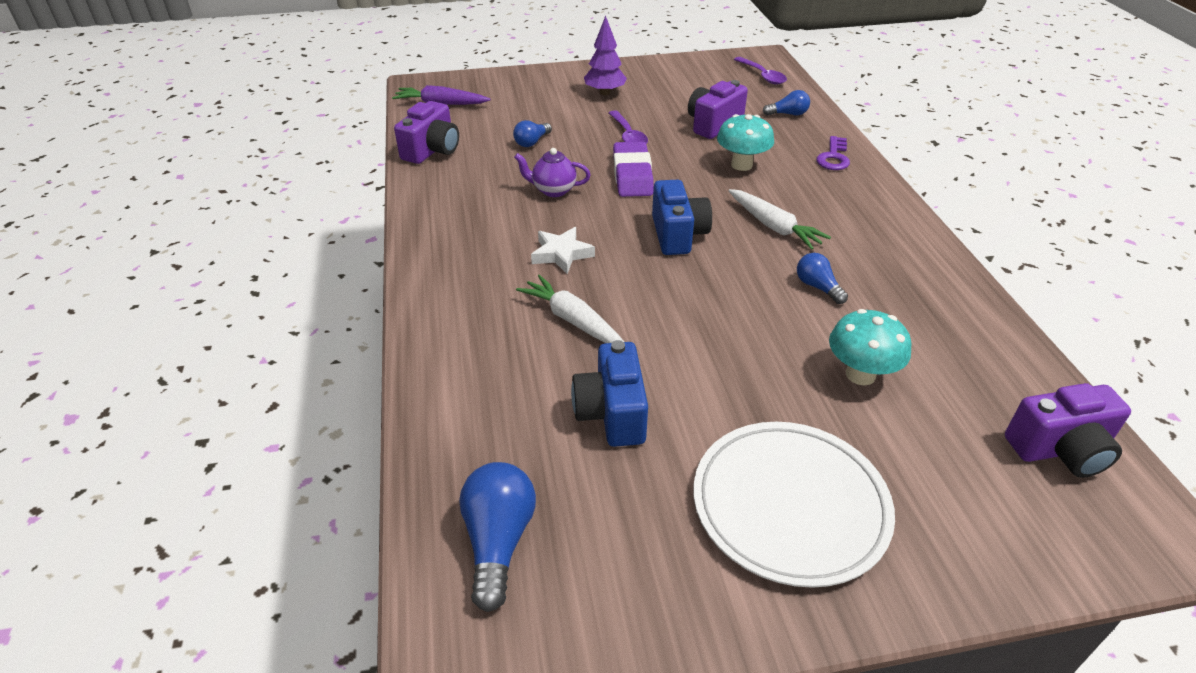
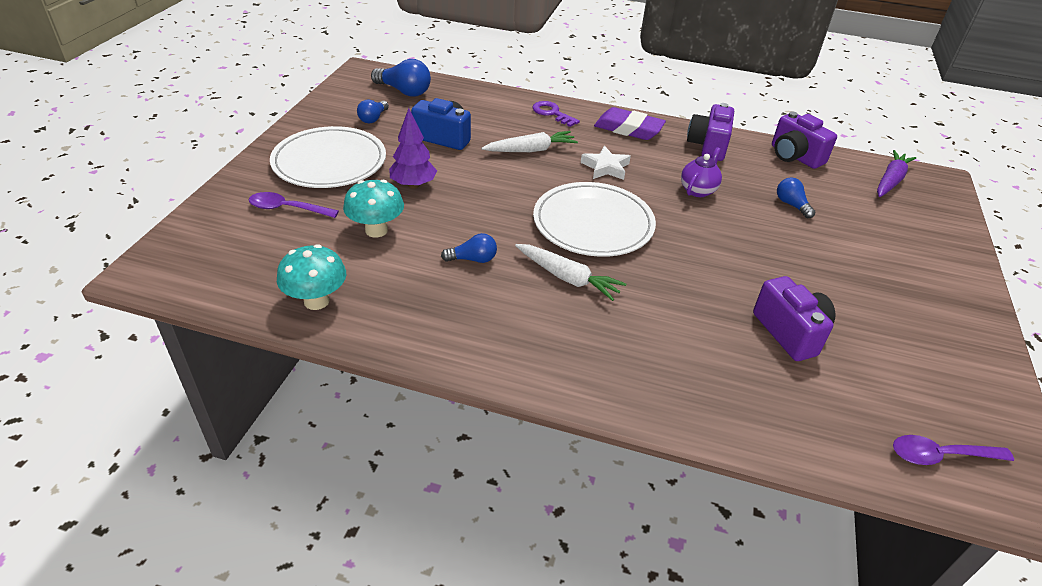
camera: 115 degrees right, 0 degrees up
(605, 93) = (900, 285): purple tree -> purple tree (413, 185)
(628, 135) = (785, 262): purple spoon -> purple spoon (287, 209)
(632, 175) = (703, 237): purple eraser -> purple eraser (628, 129)
(678, 235) = (593, 223): blue camera -> white plate
(741, 165) = (687, 310): turquoise mushroom -> turquoise mushroom (316, 301)
(774, 226) = (568, 278): white carrot -> white carrot turned 135 degrees counterclockwise
(788, 114) = (799, 414): blue light bulb -> blue light bulb (373, 118)
(833, 157) = (668, 391): purple key -> purple key (552, 113)
(1060, 450) = (233, 273): purple camera -> purple camera (708, 146)

